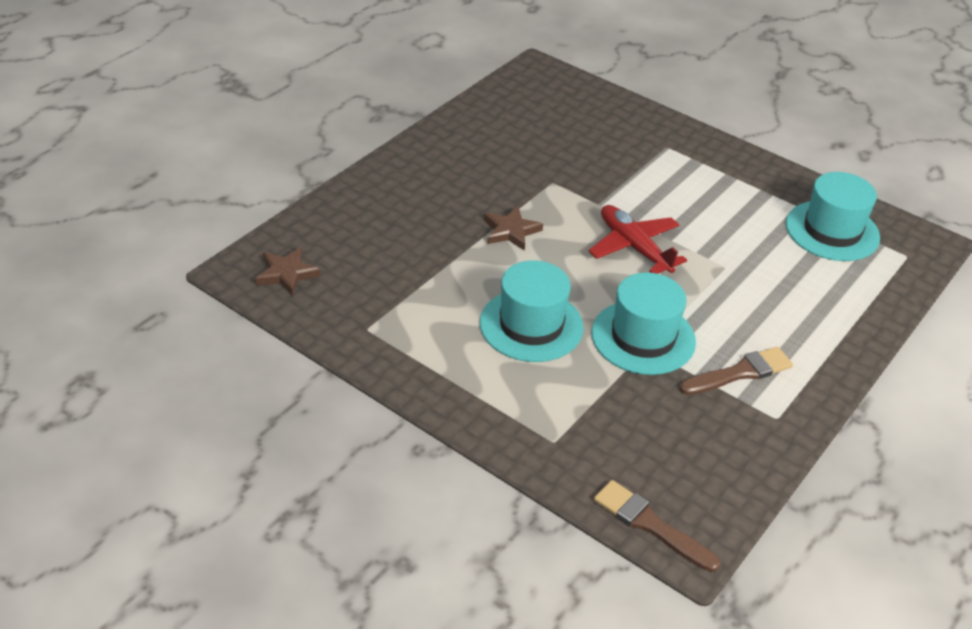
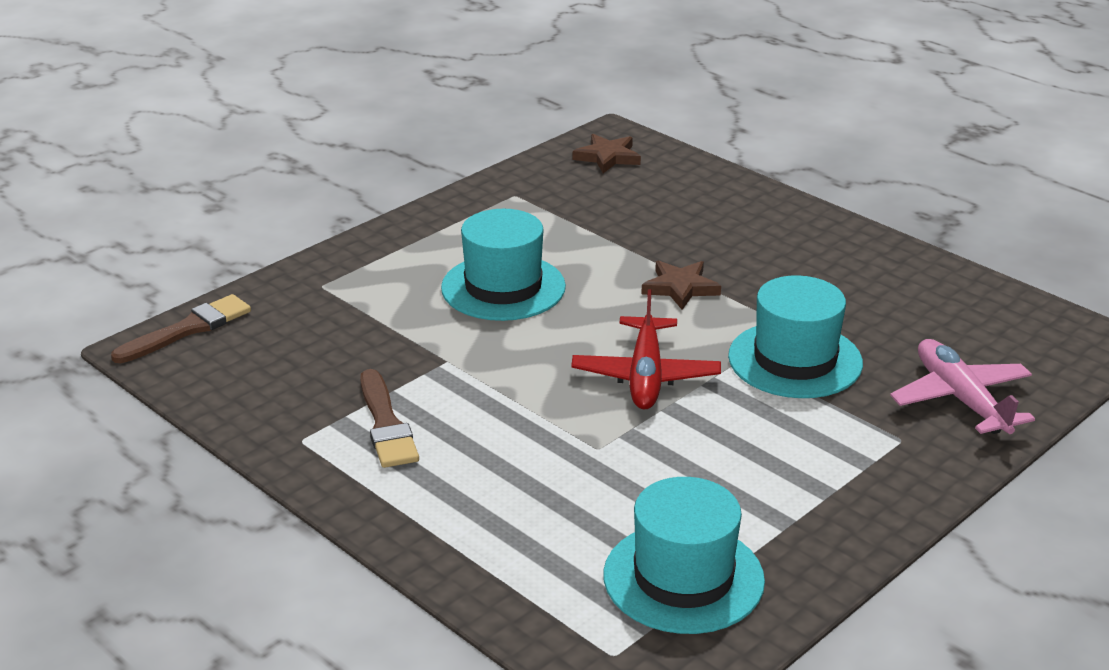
camera: 100 degrees right, 10 degrees down
(617, 123) = (960, 399): none -> pink plane
(634, 247) = (645, 376): red plane -> red plane turned 120 degrees clockwise
(643, 337) = (467, 360): turquoise hat -> turquoise hat (795, 360)

